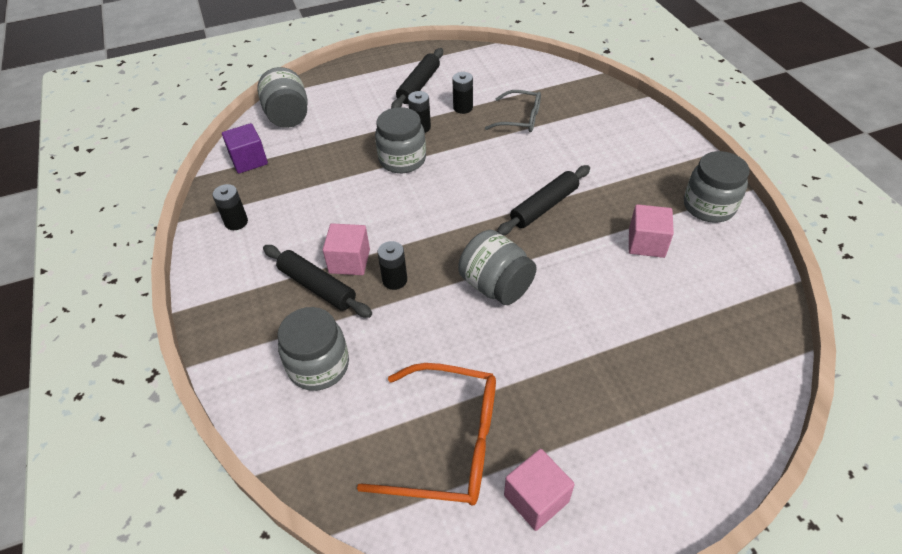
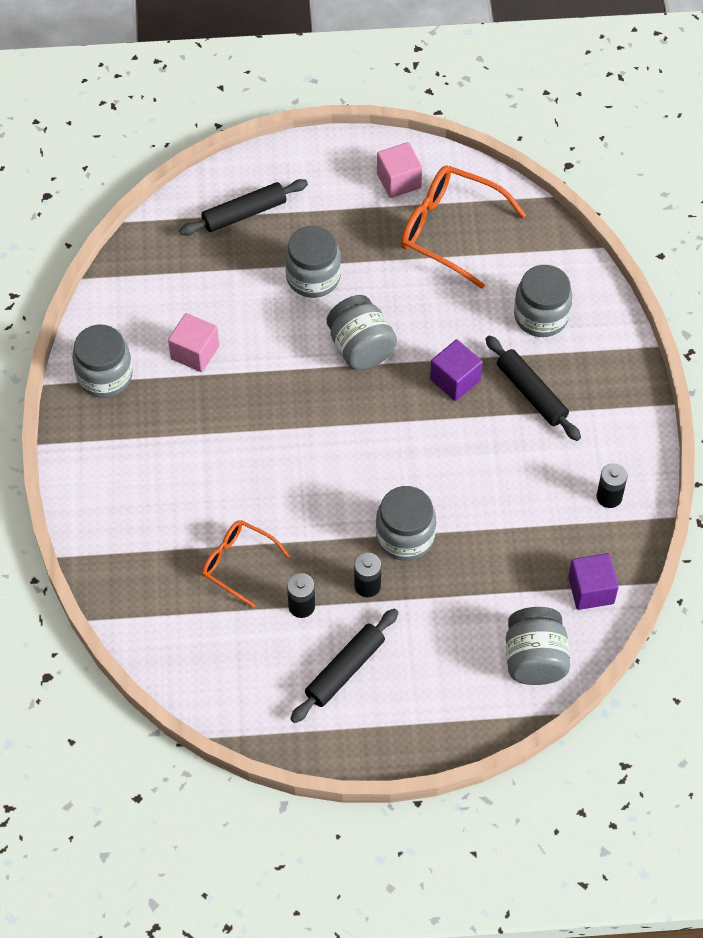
camera: 165 degrees left, 10 degrees up
(349, 261) = (495, 413): pink cube -> none
(394, 280) = (455, 380): black battery -> purple cube
(519, 118) = (239, 564): grey glasses -> orange glasses
(544, 206) = (273, 424): black rolling pin -> black rolling pin (244, 213)
(577, 342) = (313, 277): none -> grey jar

